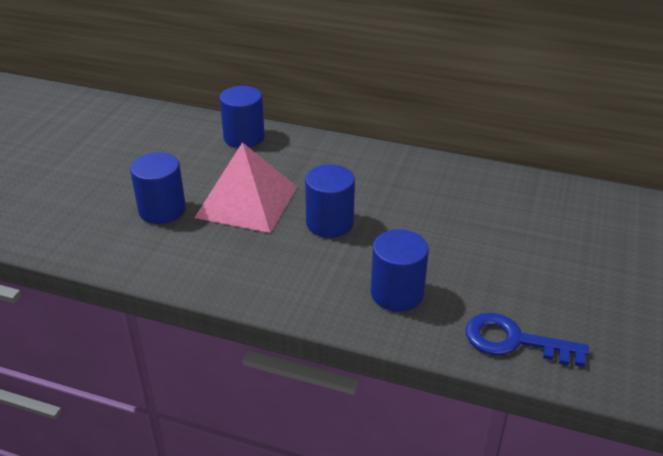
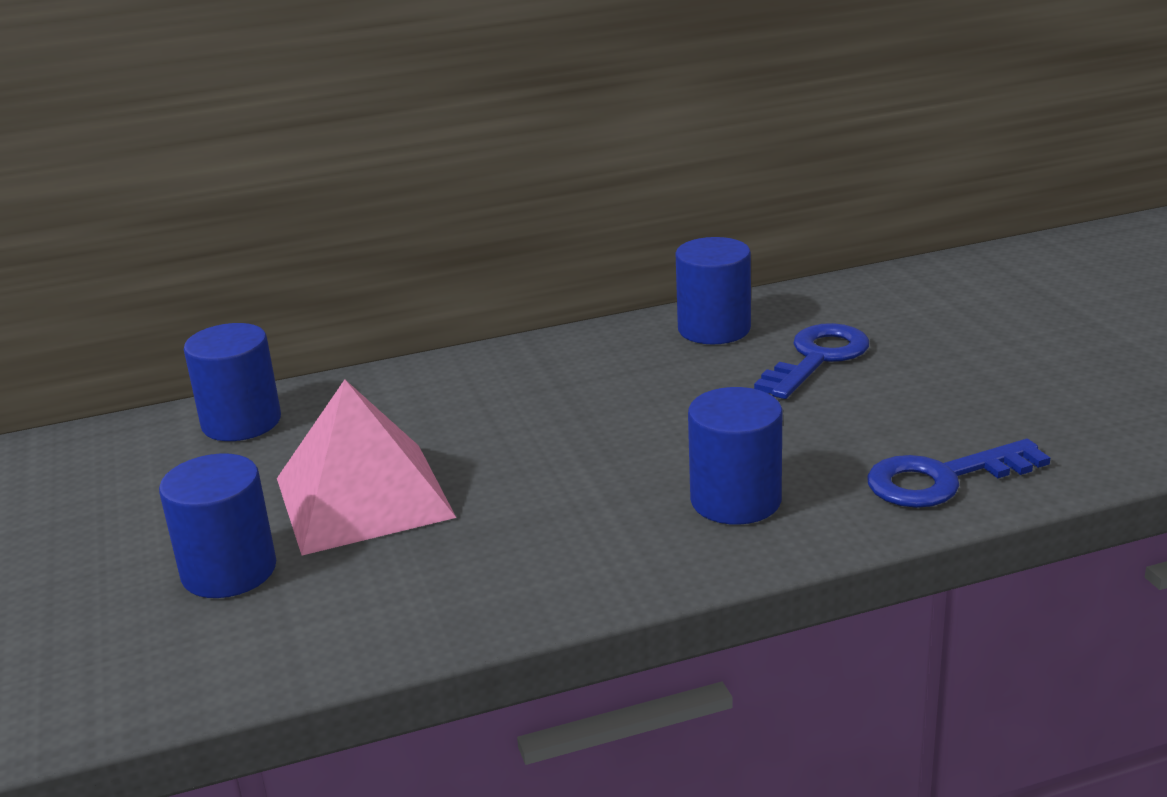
camera: 35 degrees left, 10 degrees down
(329, 223) = (530, 466): blue cylinder -> blue cylinder (714, 329)
(539, 233) = (817, 358): none -> blue key

